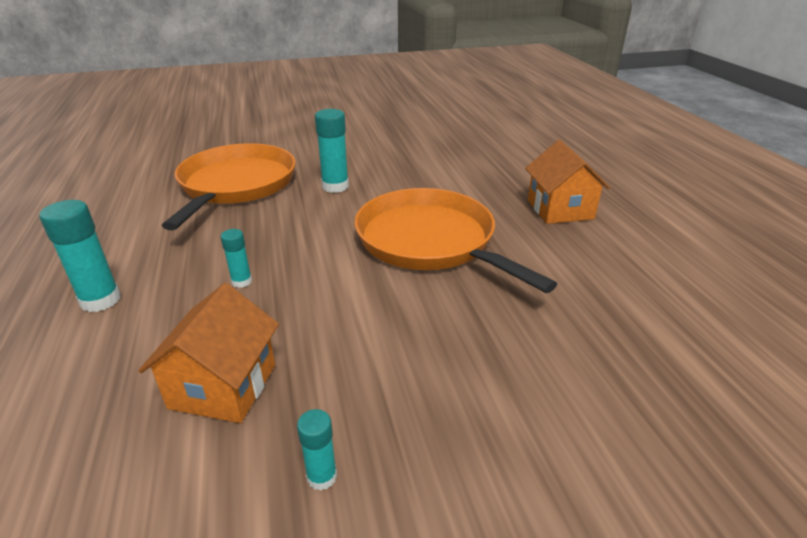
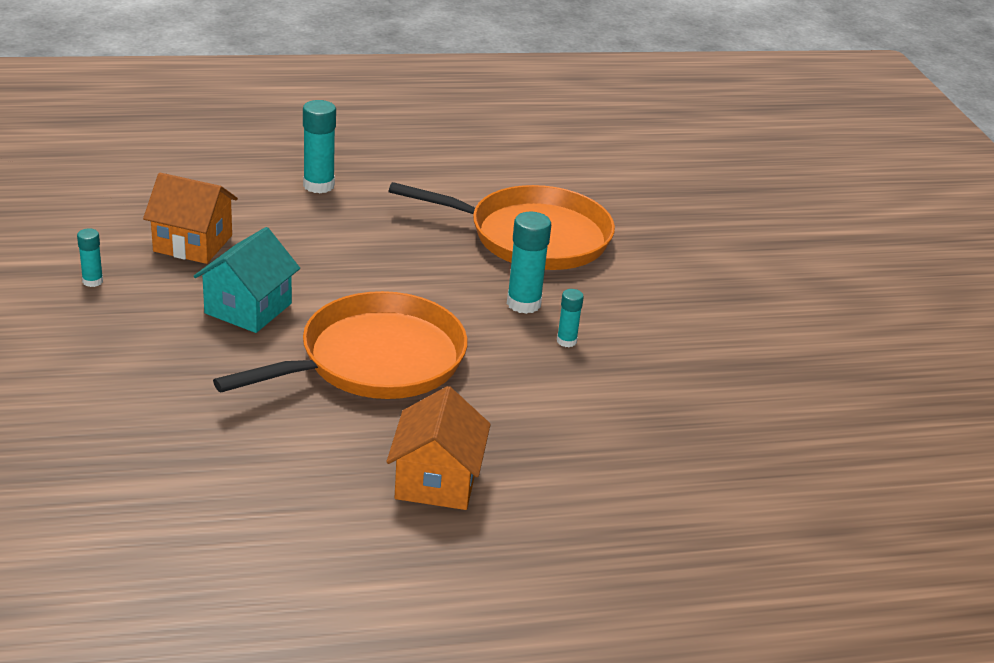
camera: 90 degrees right, 0 degrees up
(241, 281) = (327, 246): turquoise glue stick -> turquoise glue stick (566, 341)
(366, 319) = (248, 308): none -> turquoise house
(560, 209) = (436, 481): orange house -> orange house turned 75 degrees counterclockwise

